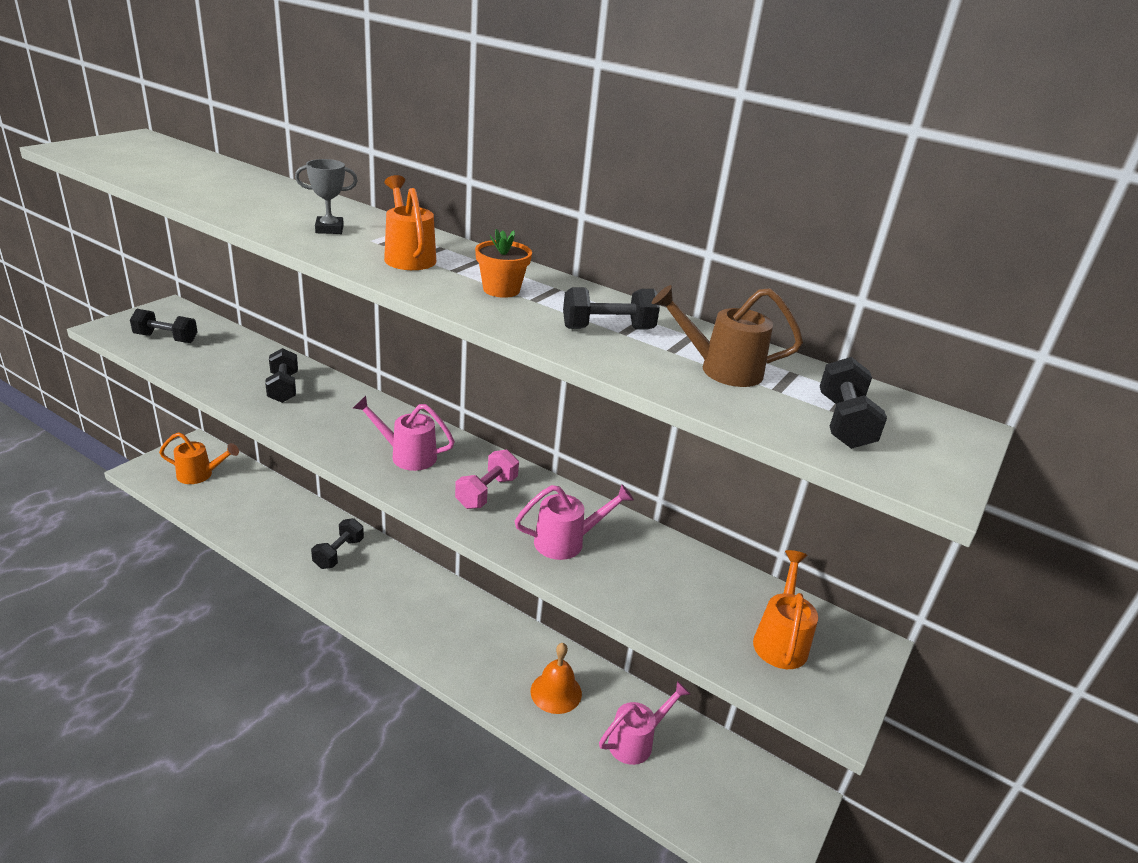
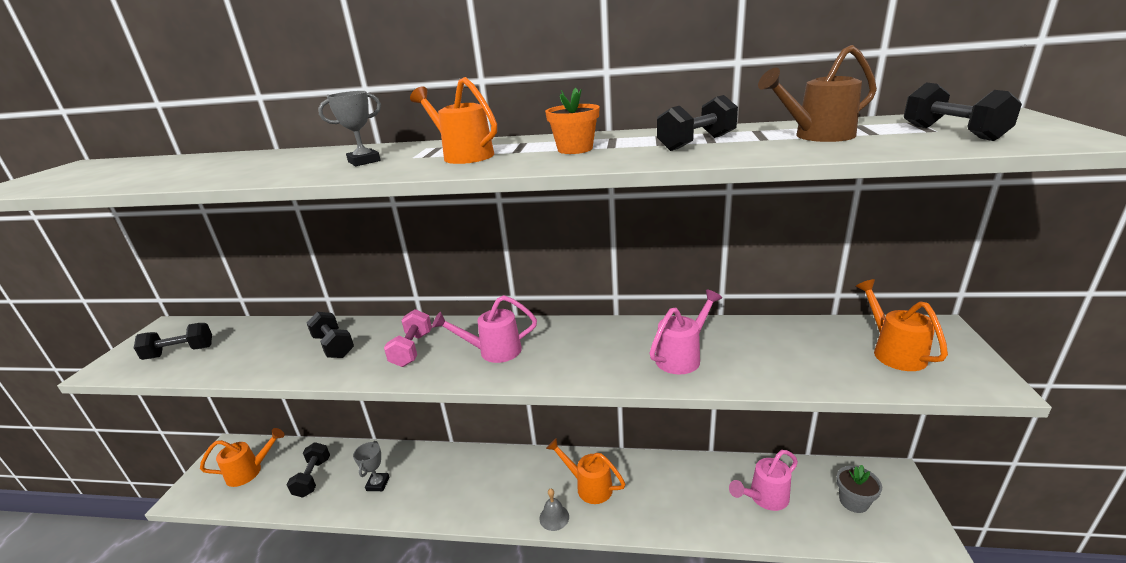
camera: 20 degrees left, 5 degrees down
(294, 539) = (378, 484): none -> grey trophy
(339, 553) = (426, 476): black dumbbell -> black dumbbell (313, 477)
(420, 649) = (554, 517): none -> grey bell
(475, 639) = (589, 486): none -> orange watering can
(486, 492) = (585, 350): pink dumbbell -> pink dumbbell (412, 349)
(556, 692) = (680, 493): orange bell -> none
(636, 741) = (764, 498): pink watering can -> pink watering can turned 150 degrees counterclockwise
(726, 795) = (853, 501): none -> grey flower pot

